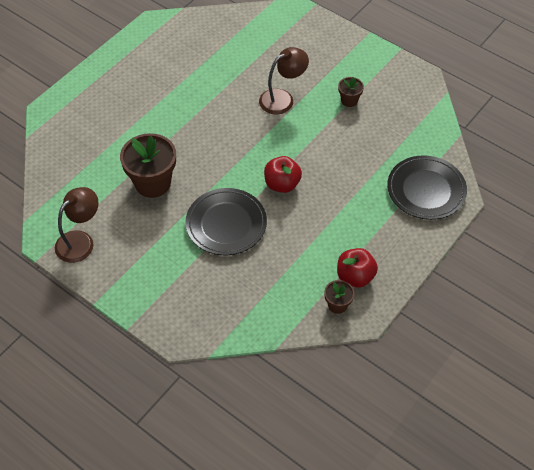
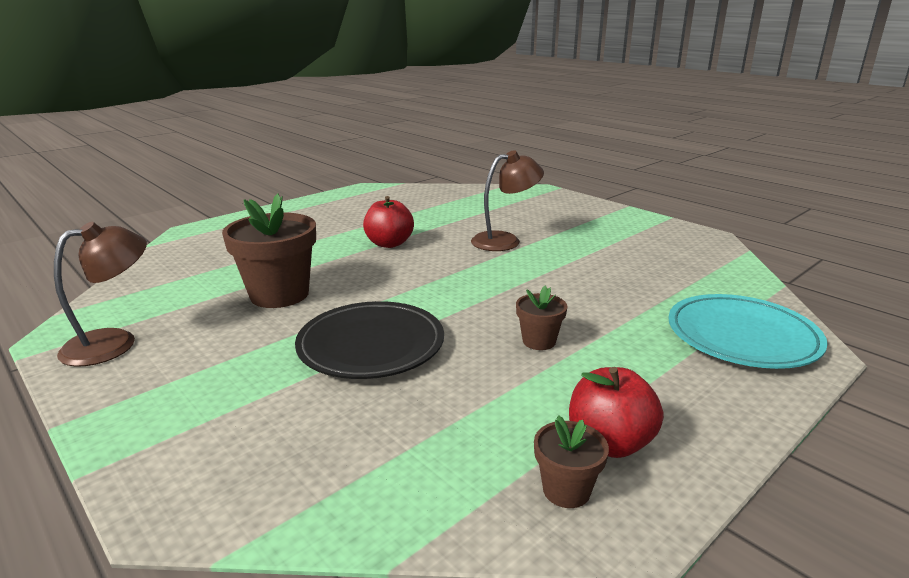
camera: 10 degrees right, 30 degrees down
(282, 184) = (483, 311): red apple -> red apple (389, 243)
(349, 100) = (601, 247): brown flower pot -> brown flower pot (539, 341)
(426, 190) = (742, 337): black plate -> turquoise plate

